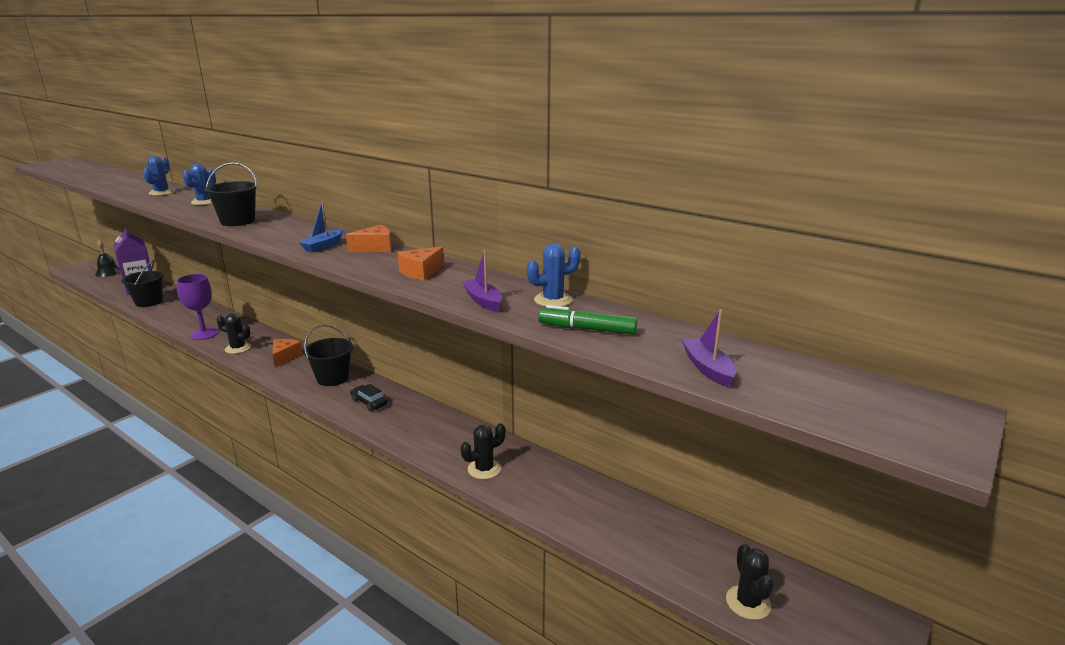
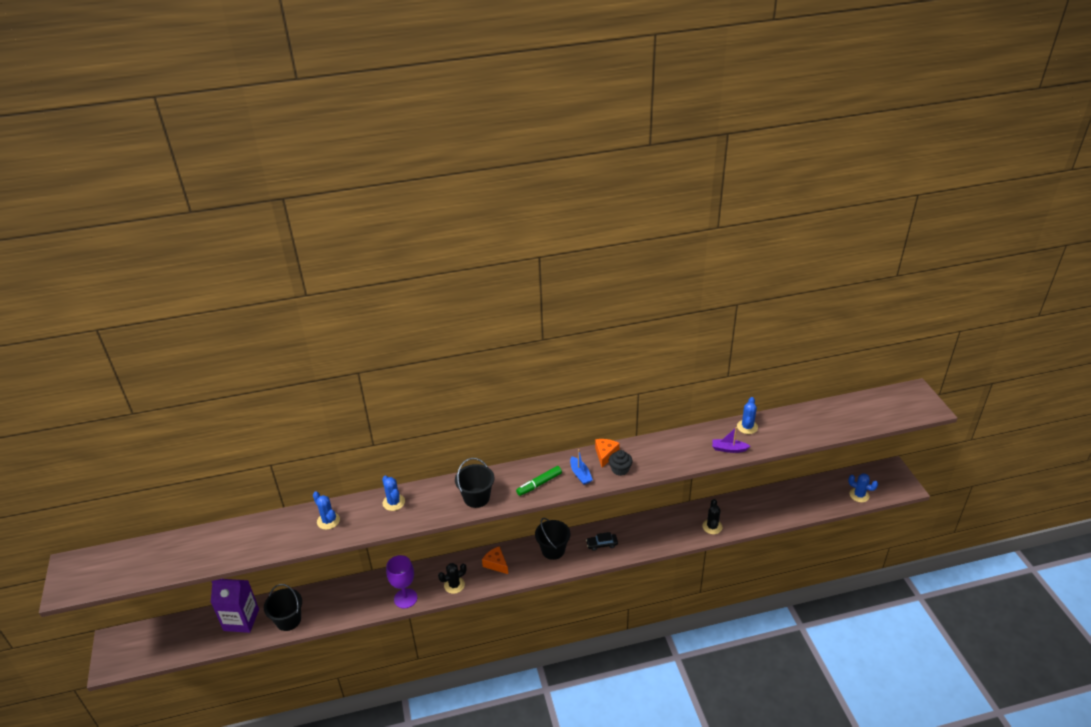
camera: 50 degrees left, 15 degrees up
(108, 272) = (160, 637): black bell -> none
(356, 259) = (620, 469): none -> black cupcake
(421, 272) = (667, 453): orange cheese -> none
(587, 329) = (788, 433): green marker -> green marker (539, 484)
(708, 369) = (848, 422): purple boat -> none
(748, 602) = (859, 495): black cactus -> blue cactus

